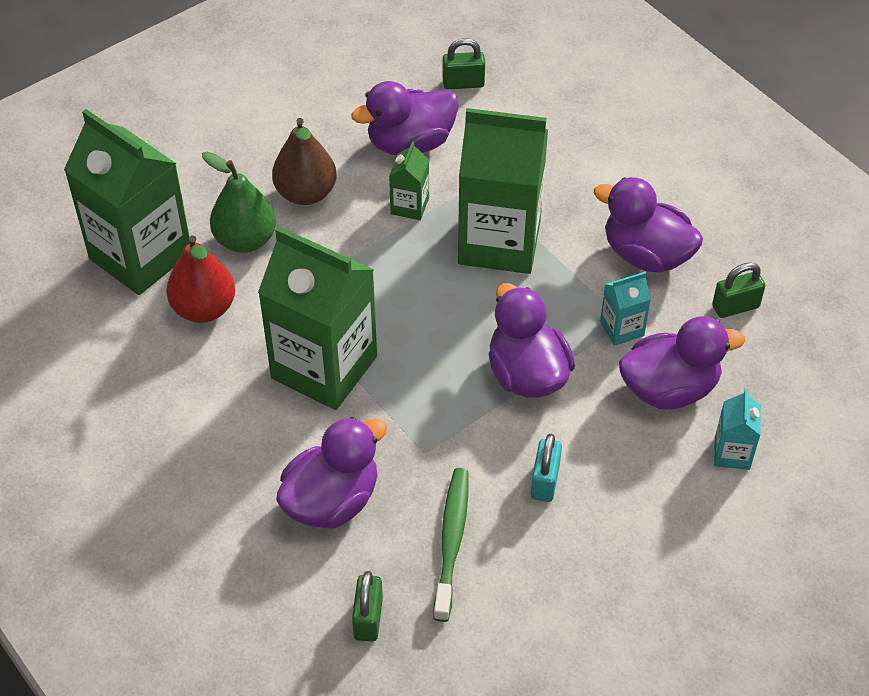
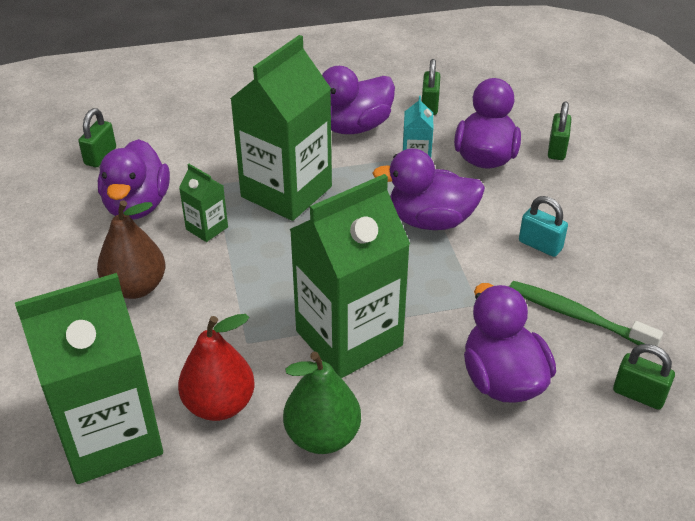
camera: 65 degrees left, 10 degrees down
(245, 240) = (157, 347): green pear -> green pear (322, 436)
(732, 453) = (557, 149): turquoise carton -> green padlock

